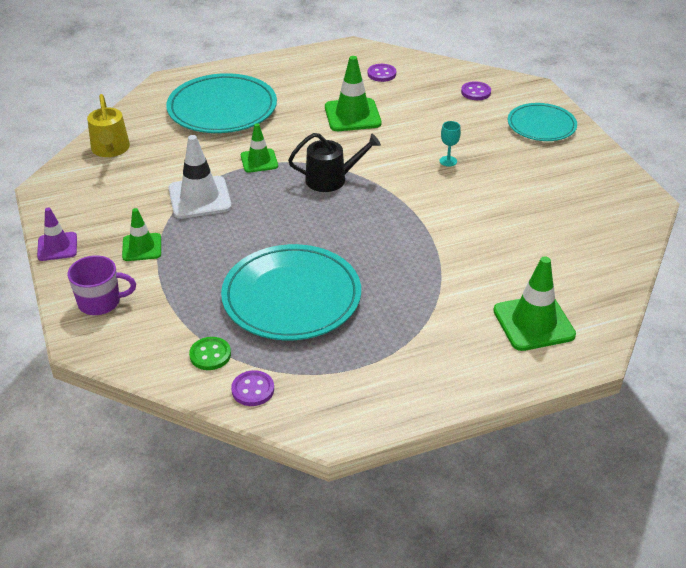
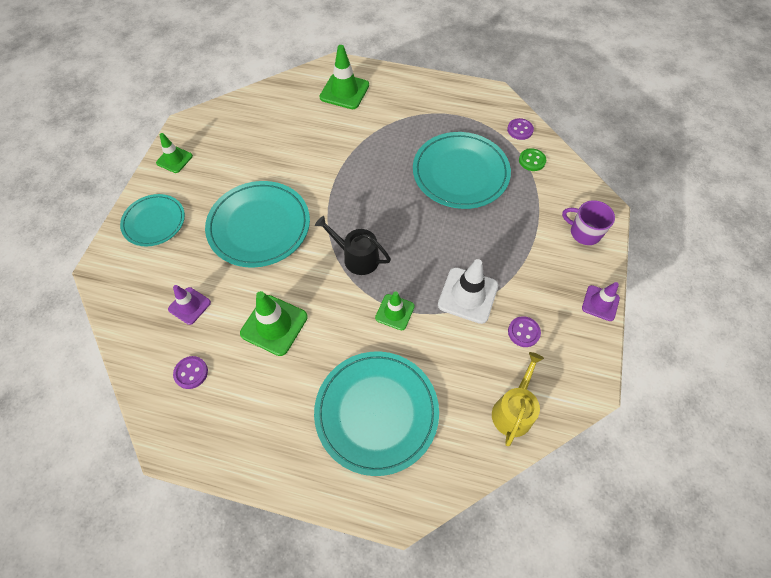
camera: 145 degrees left, 20 degrees up
(142, 247) = (536, 267): green traffic cone -> green traffic cone (174, 159)
(432, 98) = (189, 306): none -> purple traffic cone
(448, 161) = (259, 226): turquoise goblet -> turquoise plate
(475, 92) = (148, 291): purple button -> purple button (523, 332)

